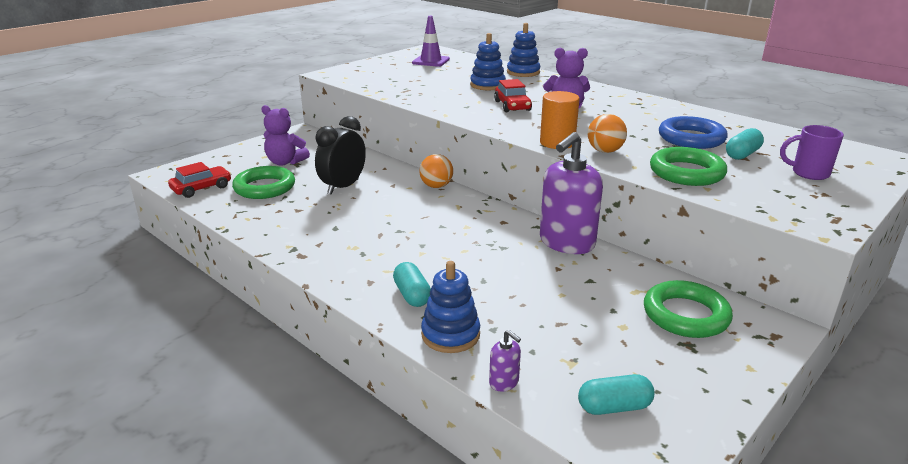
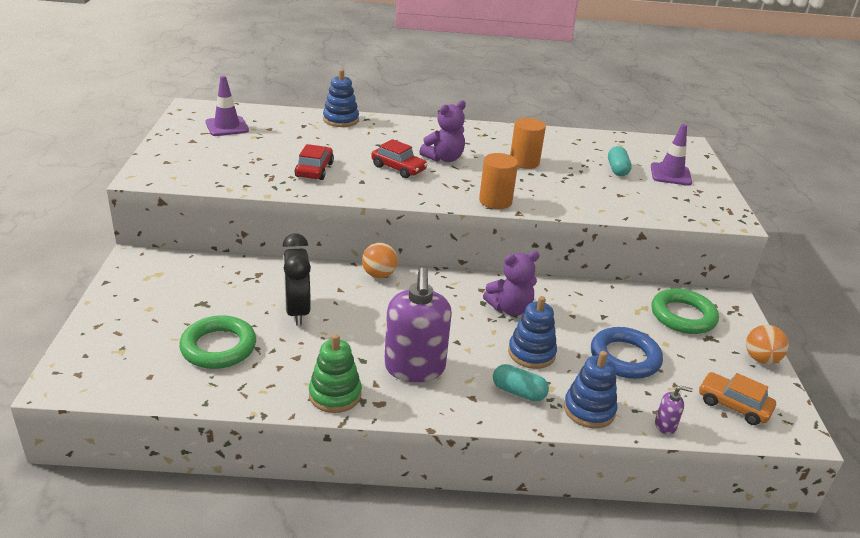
camera: 45 degrees left, 5 degrees up
(202, 188) = (147, 380): red car -> red car (314, 170)
(283, 238) = (335, 395): none -> green stacking toy
(285, 162) = (187, 306): purple teddy bear -> purple teddy bear (510, 308)
(487, 85) = (336, 147): blue stacking toy -> blue stacking toy (531, 353)
(566, 243) = (548, 289): purple soap dispenser -> purple soap dispenser (414, 368)
(605, 151) = (538, 198): orange ball -> orange ball (761, 359)
(614, 407) = (733, 405): turquoise capsule -> orange car
(641, 127) = (524, 162): none -> orange cylinder
(686, 172) = (612, 200): green ring -> none
(691, 138) = (569, 163): blue ring -> blue ring (624, 357)
(808, 173) = (670, 174): purple mug -> purple traffic cone

